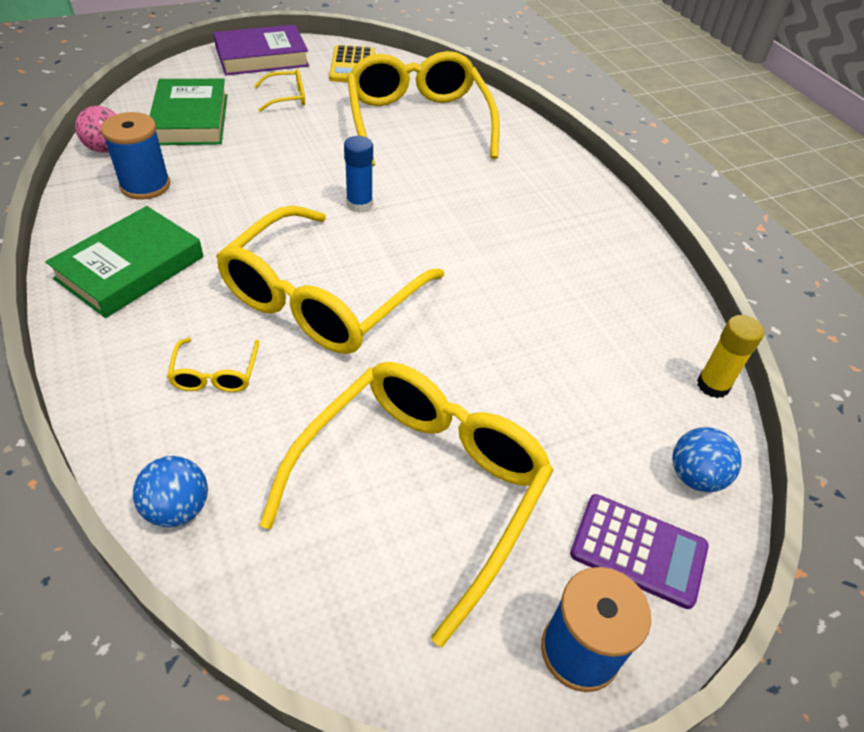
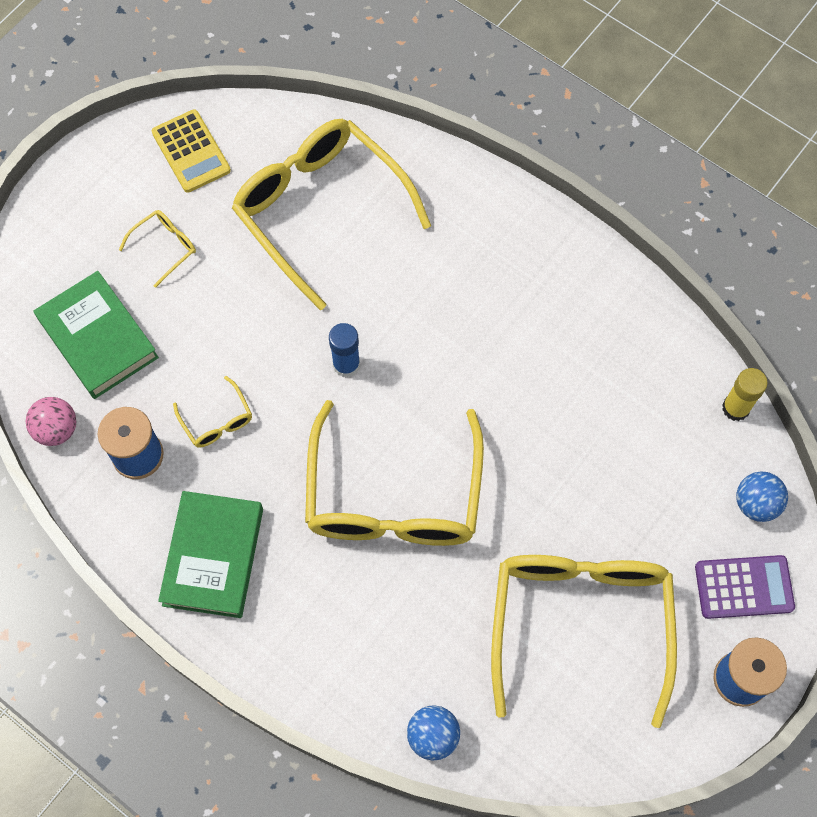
camera: 25 degrees left, 20 degrees up
(215, 374) = (369, 617): yellow glasses -> yellow glasses (217, 420)
(262, 57) = (84, 192): purple book -> none

